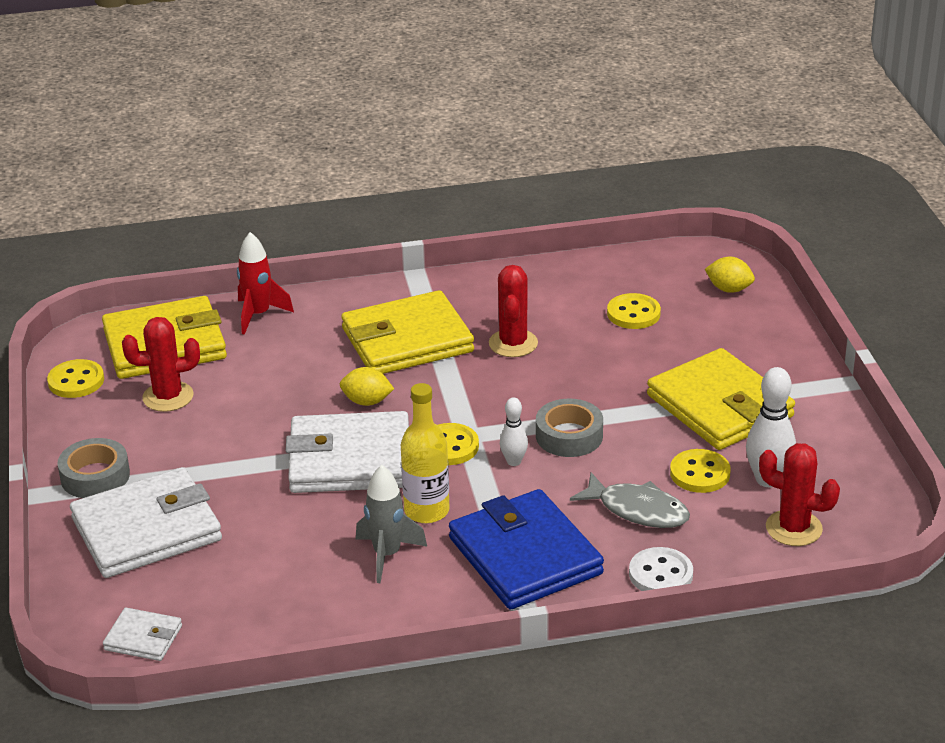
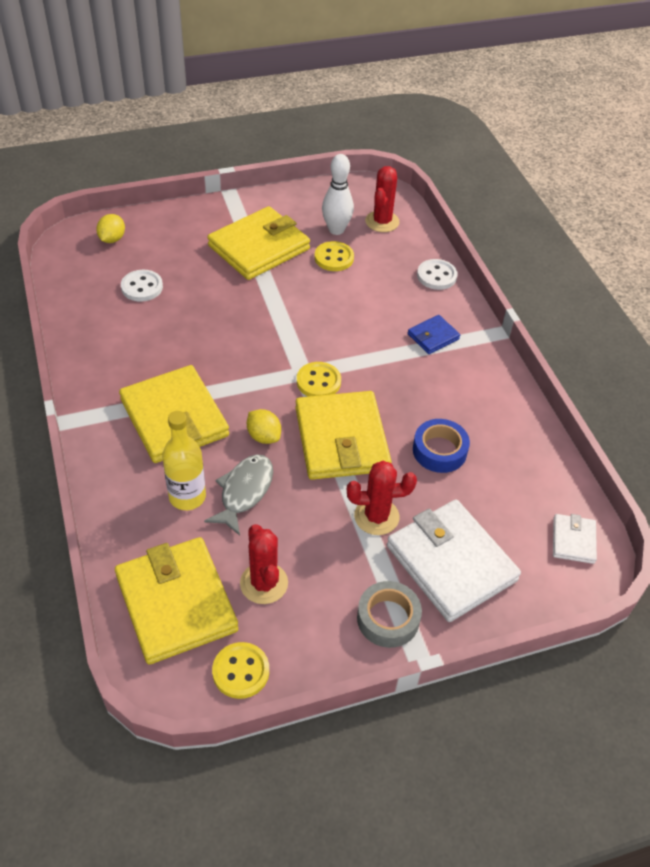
camera: 100 degrees left, 15 degrees up
(258, 315) = (128, 531): red rocket -> none
(314, 539) = (439, 451): none -> blue tape
(350, 459) = (341, 439): white wallet -> yellow wallet
(367, 401) = (264, 436): yellow lemon -> yellow lemon turned 45 degrees counterclockwise
(387, 555) = (448, 407): grey rocket -> none
(426, 511) = (395, 389): yellow bottle -> yellow bottle (187, 496)
(513, 343) = (181, 352): red cactus -> red cactus (376, 516)
(514, 461) = (332, 346): white bowling pin -> none
(525, 556) = (433, 336): blue wallet -> blue wallet, size x0.47
(569, 436) = (299, 318): grey tape -> none
(633, 313) = (142, 287): yellow button -> white button
(638, 510) = (376, 285): grey fish -> grey fish (244, 492)

